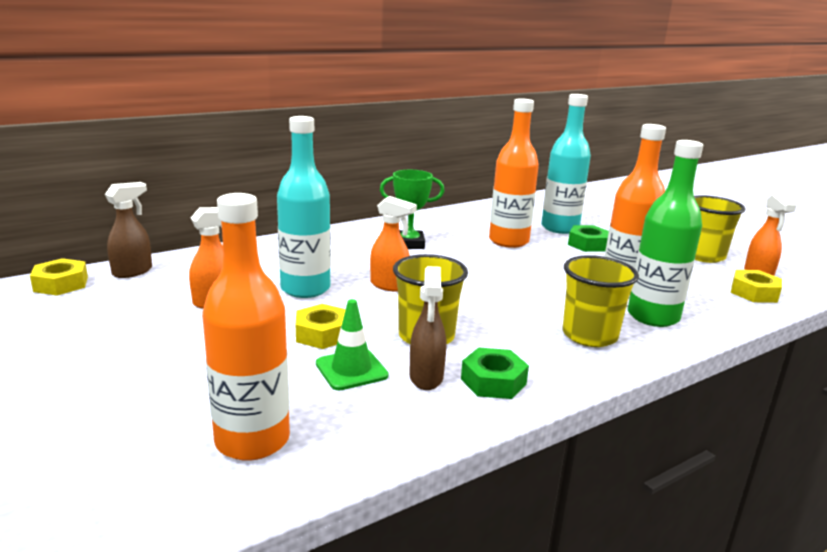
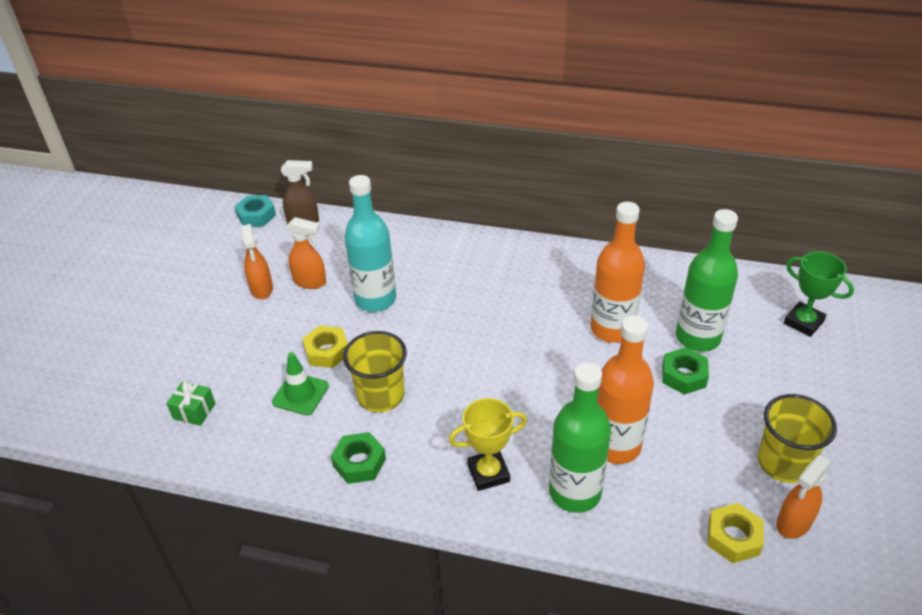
camera: 50 degrees right, 20 degrees up
(61, 284) = (256, 216): yellow nut -> turquoise nut
(252, 440) = (194, 411): orange bottle -> green gift
(390, 286) = (432, 329): orange spray bottle -> orange spray bottle (262, 289)
(409, 244) = (520, 287): green trophy -> green trophy (803, 322)
(426, 378) = (328, 430): brown spray bottle -> none
(560, 228) = (697, 337): turquoise bottle -> green bottle
(589, 335) = (488, 473): yellow cup -> yellow trophy

